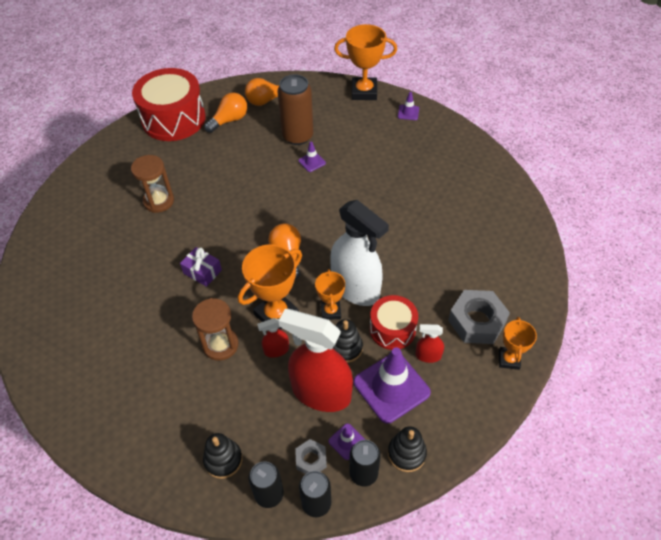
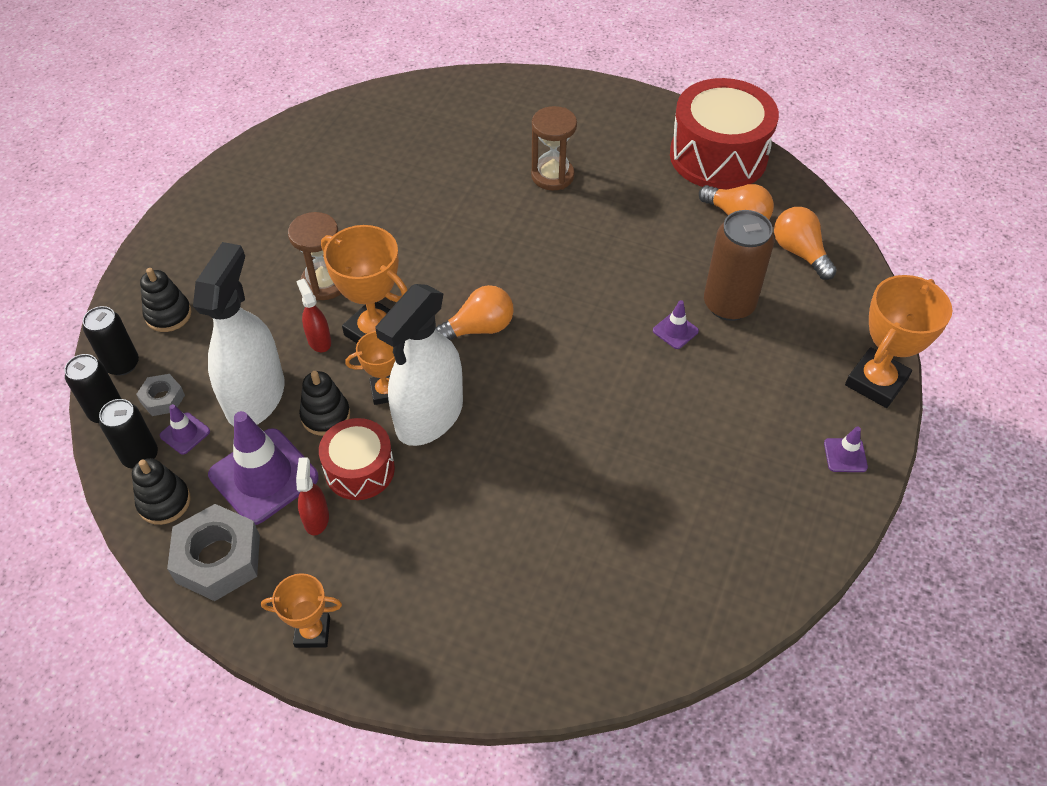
camera: 80 degrees right, 0 degrees up
(202, 272) = (438, 243): purple gift -> none
(321, 393) = (255, 397): red spray bottle -> white spray bottle
(364, 92) = (876, 382): orange trophy -> orange trophy turned 45 degrees clockwise
(477, 321) = (381, 584): grey nut -> grey nut (218, 559)

